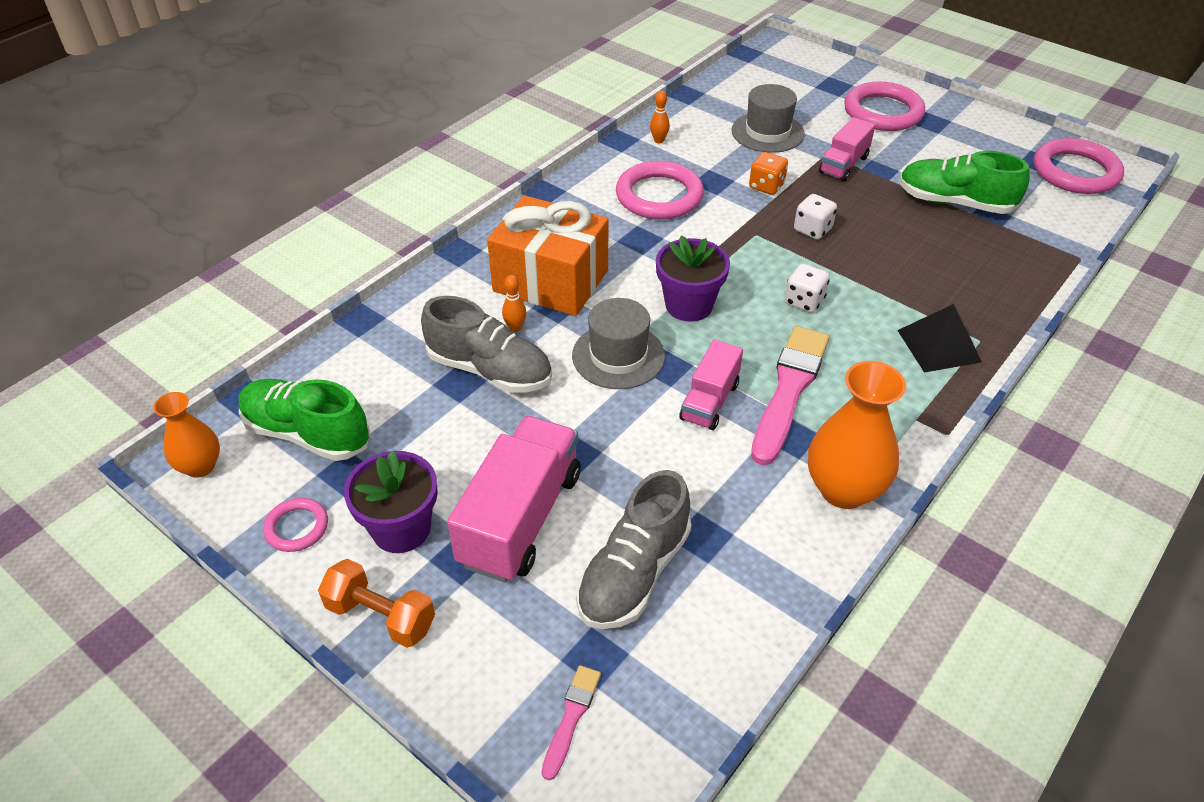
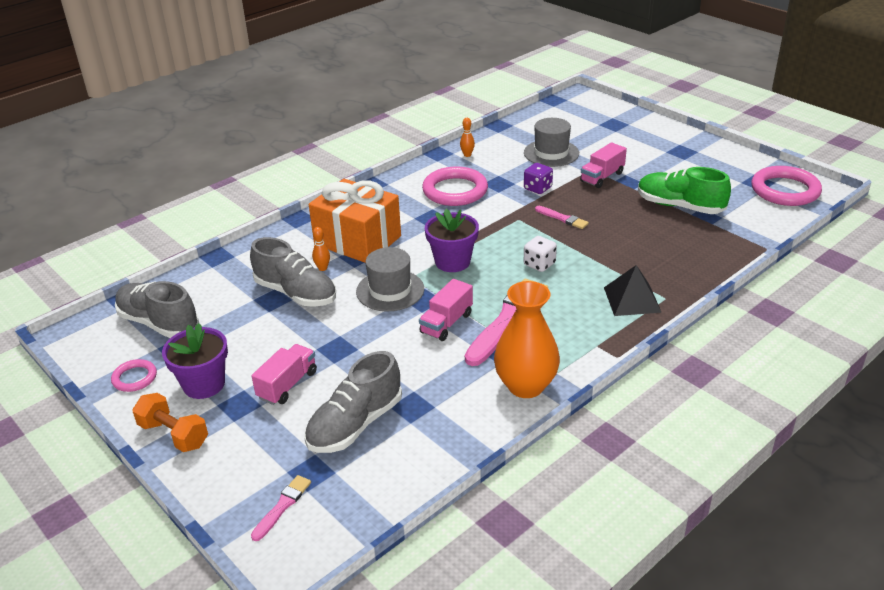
camera: 10 degrees right, 10 degrees down
(200, 466) = (82, 337): orange vase -> none
(307, 434) = (158, 323): green shoe -> grey shoe
(521, 518) = (287, 385): pink truck -> pink truck, size x0.58
(766, 186) = (537, 188): orange dice -> purple dice
(812, 230) = (562, 218): white dice -> pink brush
(883, 112) = (645, 143): pink ring -> none

